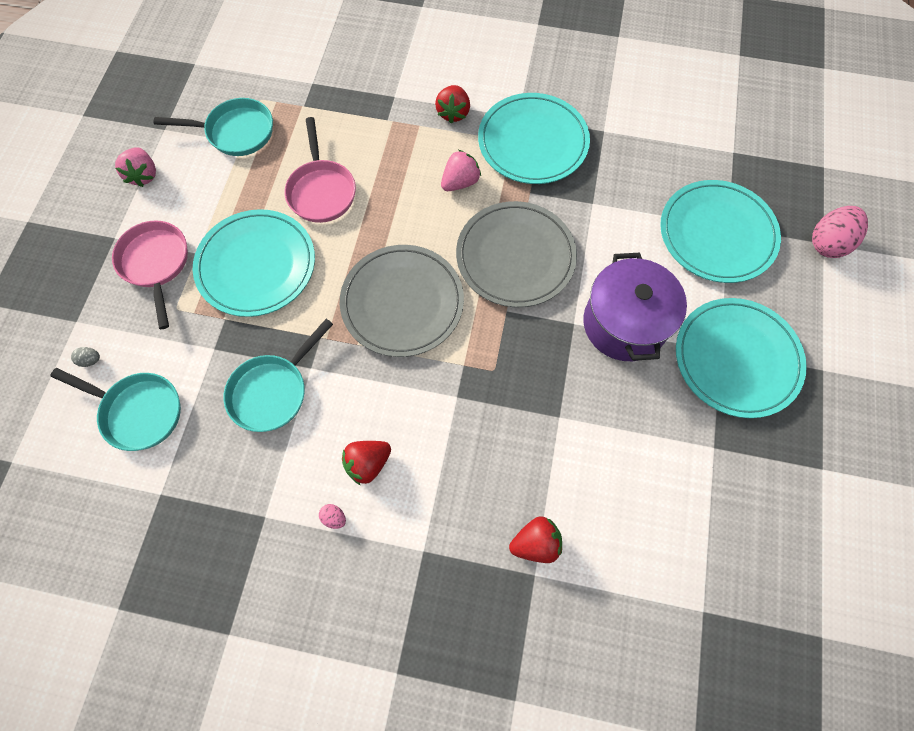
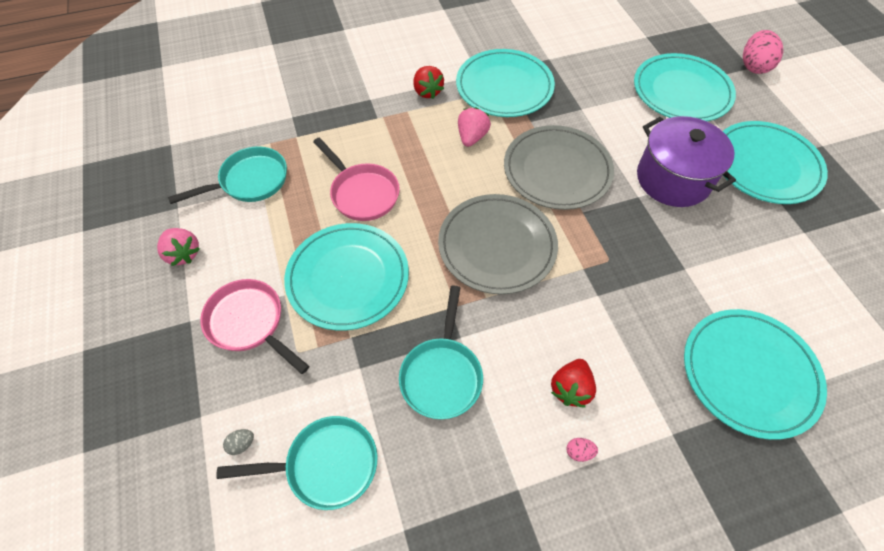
camera: 30 degrees left, 10 degrees down
(535, 543) = (749, 373): red strawberry -> turquoise plate

